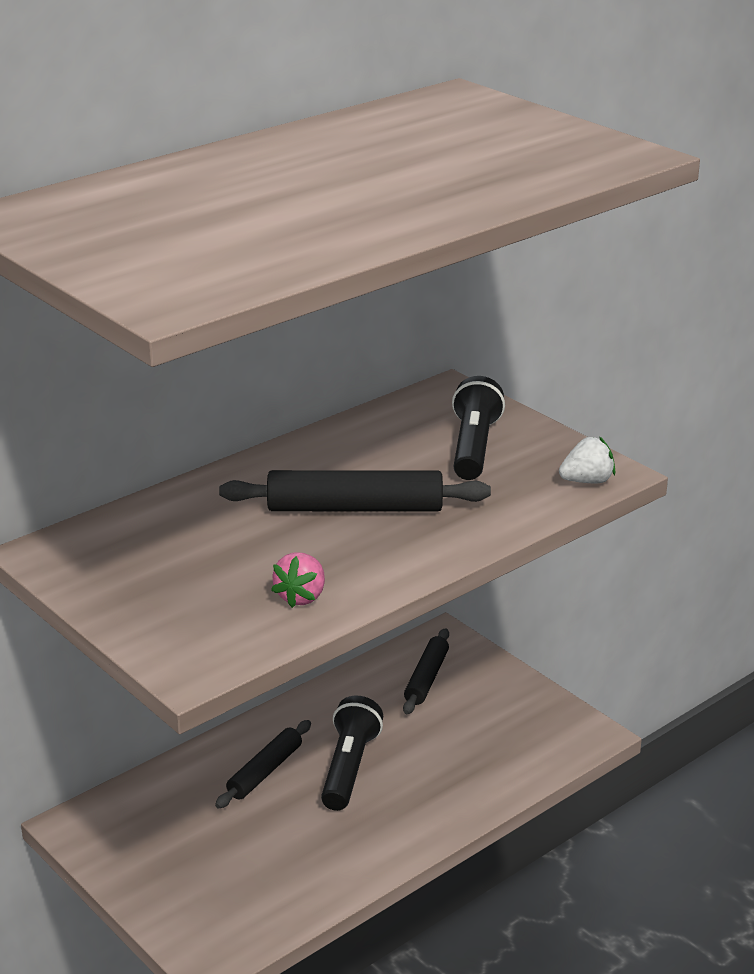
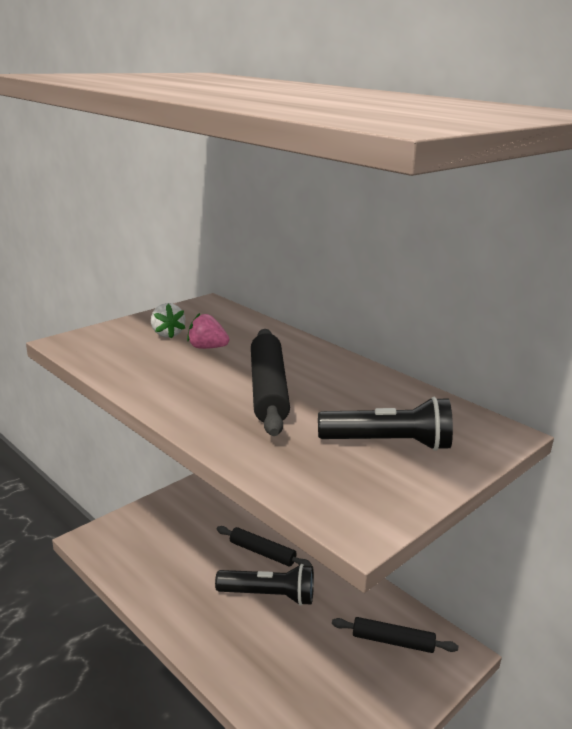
camera: 85 degrees right, 5 degrees down
(301, 597) = (143, 372): pink strawberry -> pink strawberry (207, 348)
(587, 481) = (337, 508): white strawberry -> white strawberry (167, 334)

